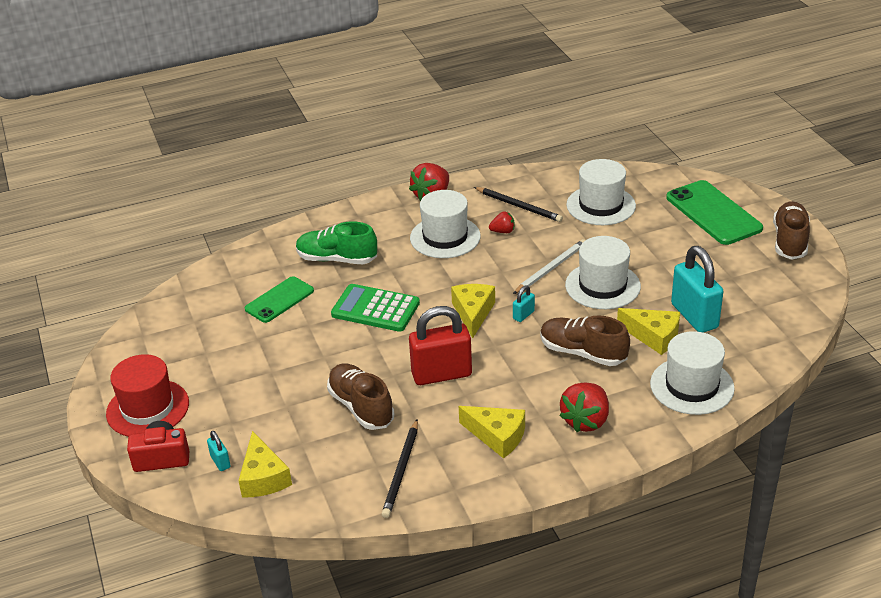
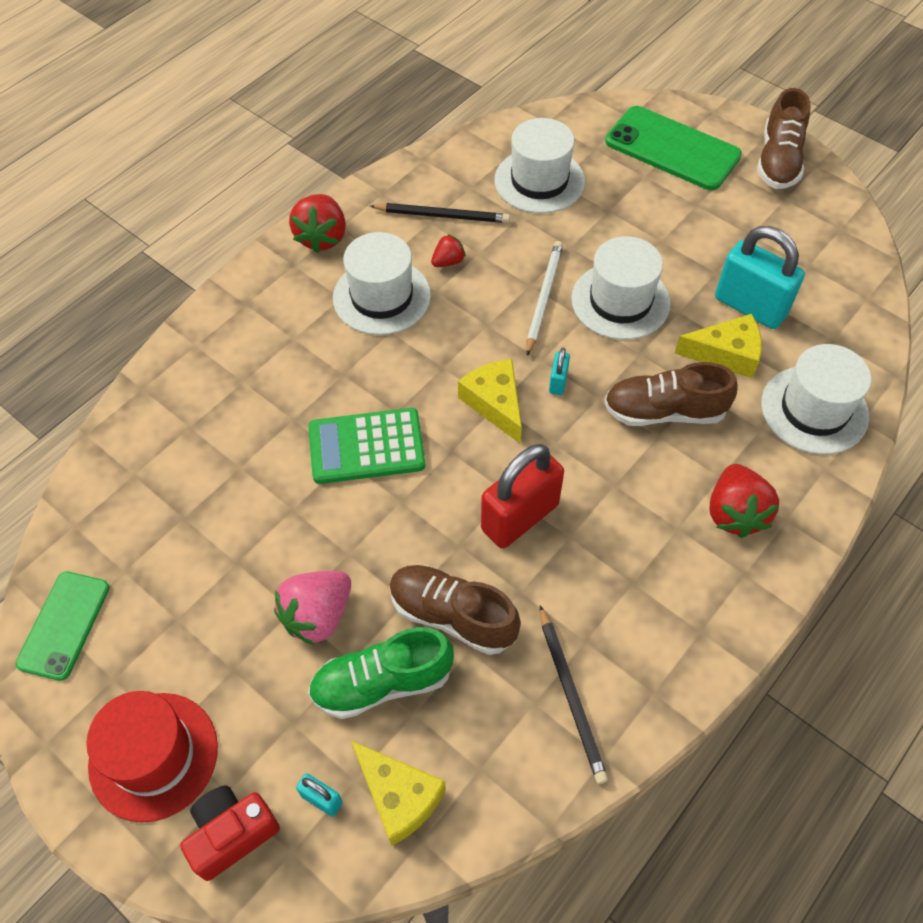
camera: 30 degrees left, 20 degrees up
(279, 300) = (225, 484): green phone -> green phone (64, 625)
(283, 379) = (317, 615): none -> pink strawberry
(337, 259) = (261, 385): green shoe -> green shoe (382, 683)
(497, 436) = (650, 584): yellow cheese -> none
(790, 241) = (778, 161): brown shoe -> brown shoe turned 150 degrees counterclockwise

